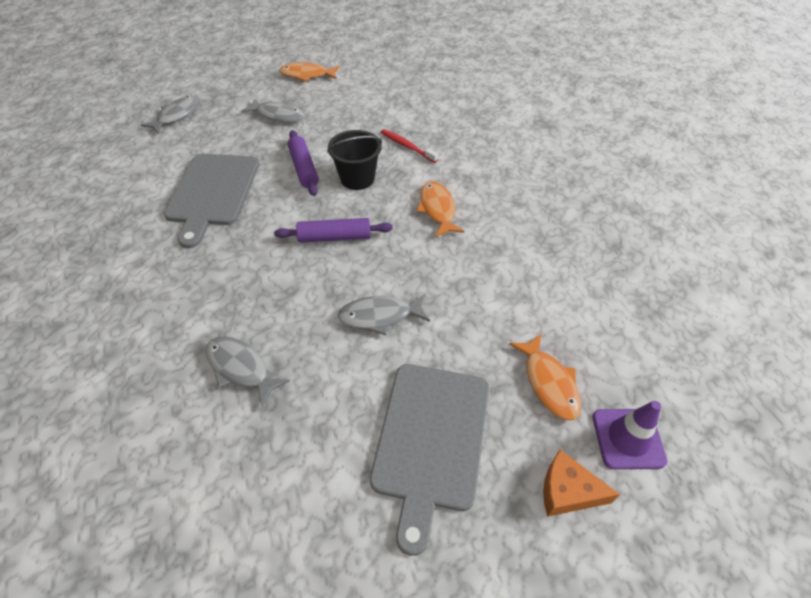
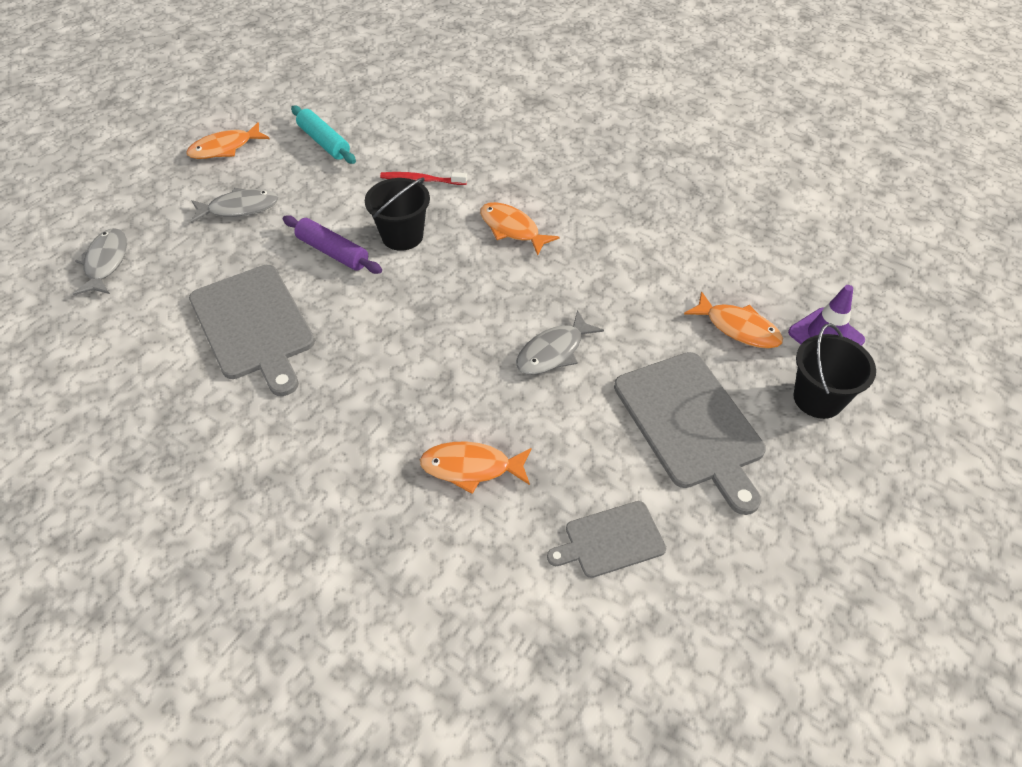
camera: 35 degrees left, 0 degrees up
(240, 368) = (471, 467): grey fish -> orange fish
(278, 493) = (610, 540): none -> grey cutting board
(334, 237) = (438, 304): purple rolling pin -> none
(369, 95) = (324, 142): none -> turquoise rolling pin
(567, 491) = (818, 398): orange cheese -> black bucket

